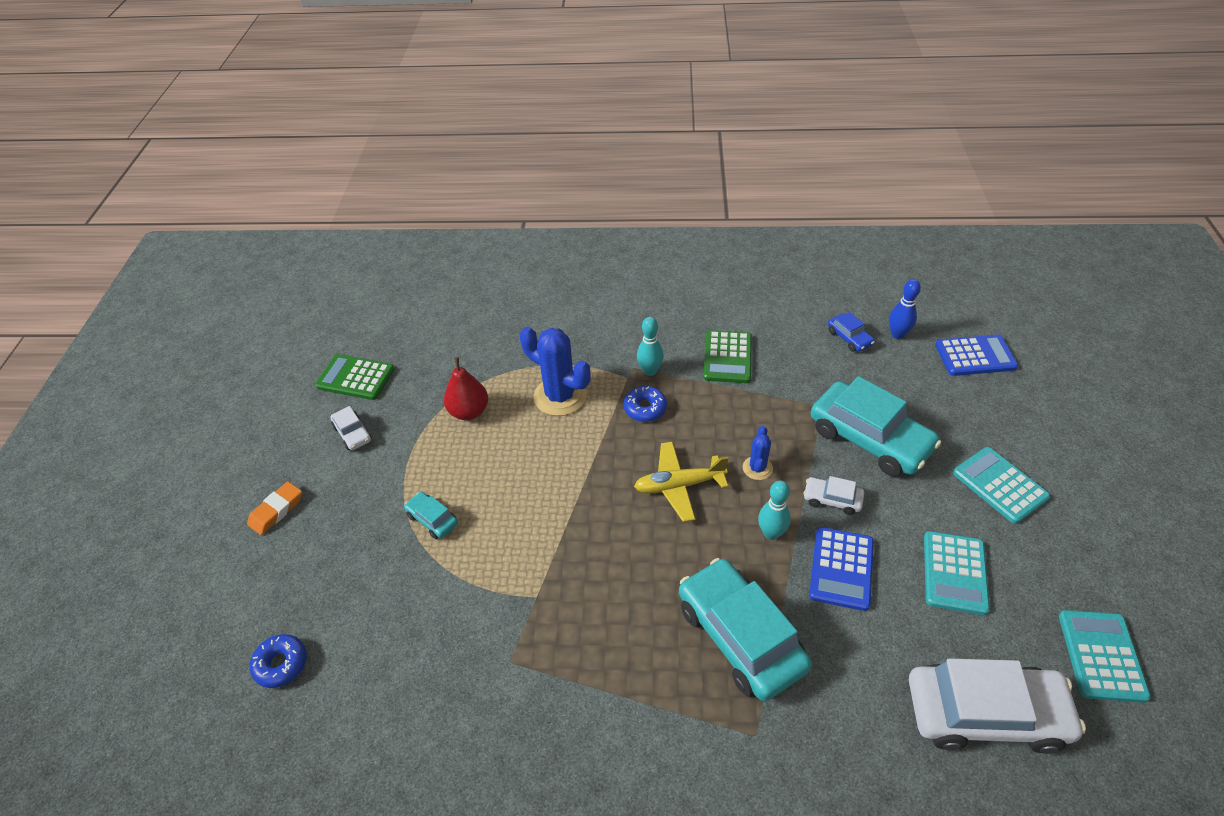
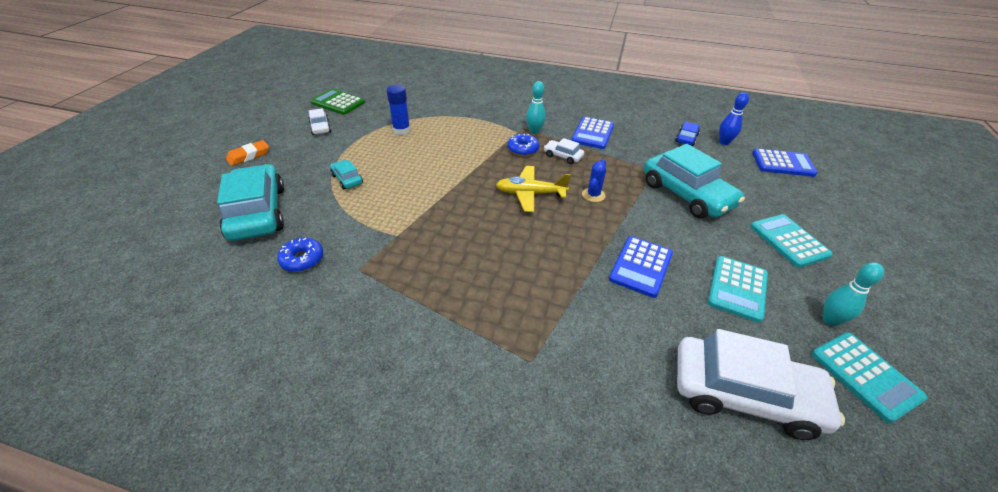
camera: 10 degrees right, 5 degrees down
(281, 664) = (198, 236): blue donut -> blue donut (302, 259)
(469, 411) = (401, 130): red pear -> blue glue stick
(560, 396) = (466, 133): blue cactus -> none
(727, 357) = (592, 133): green calculator -> blue calculator
(740, 636) = (543, 292): turquoise car -> turquoise car (257, 212)
(771, 533) = (591, 234): turquoise bowling pin -> turquoise bowling pin (830, 320)
(832, 499) = (646, 223): white car -> white car (563, 156)
(849, 338) = (686, 138): blue car -> blue car turned 135 degrees counterclockwise
(1101, 656) = (865, 376): turquoise calculator -> turquoise calculator turned 135 degrees clockwise

